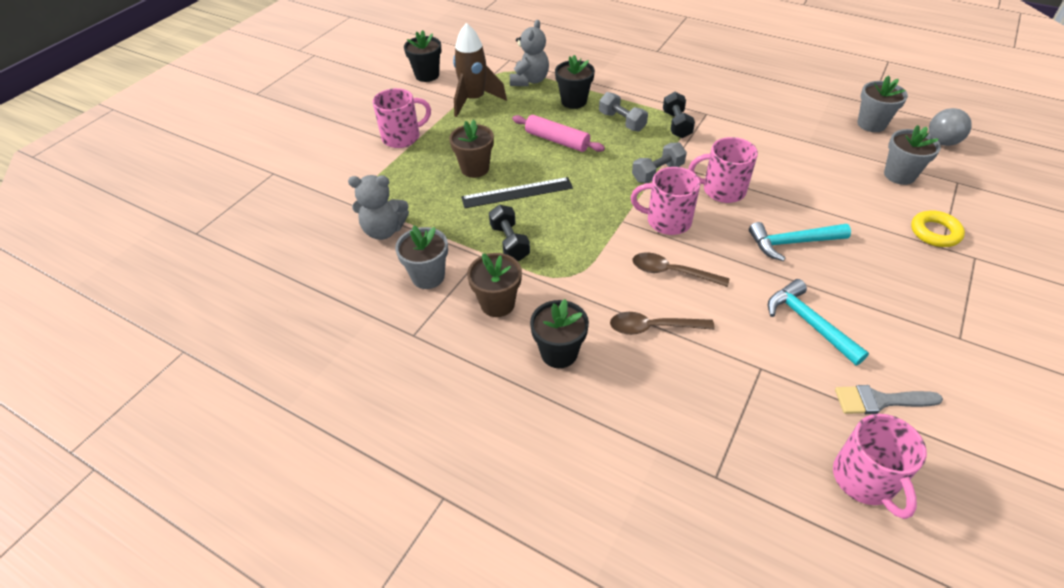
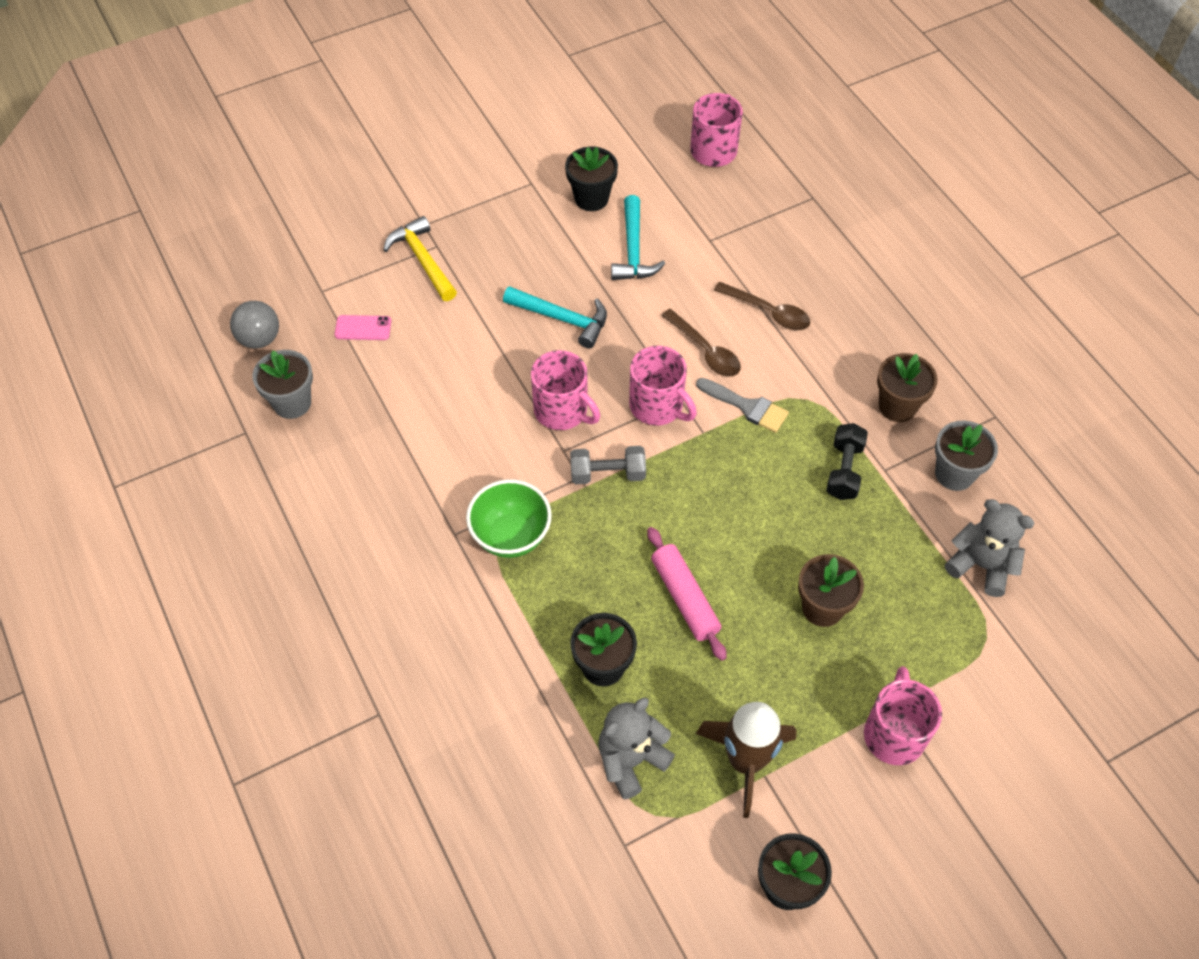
camera: 150 degrees left, 10 degrees up
(402, 137) = (894, 733): pink mug -> pink mug turned 90 degrees clockwise
(517, 193) = (793, 536): black ruler -> none
(559, 353) = (868, 332): black flower pot -> black flower pot (591, 198)
(622, 121) = (573, 584): grey dumbbell -> none
(676, 124) = (511, 536): black dumbbell -> green bowl
(879, 401) = (647, 180): grey brush -> grey brush (747, 406)
(899, 175) = (363, 328): grey flower pot -> pink phone
(935, 232) = (422, 260): yellow ring -> yellow hammer

